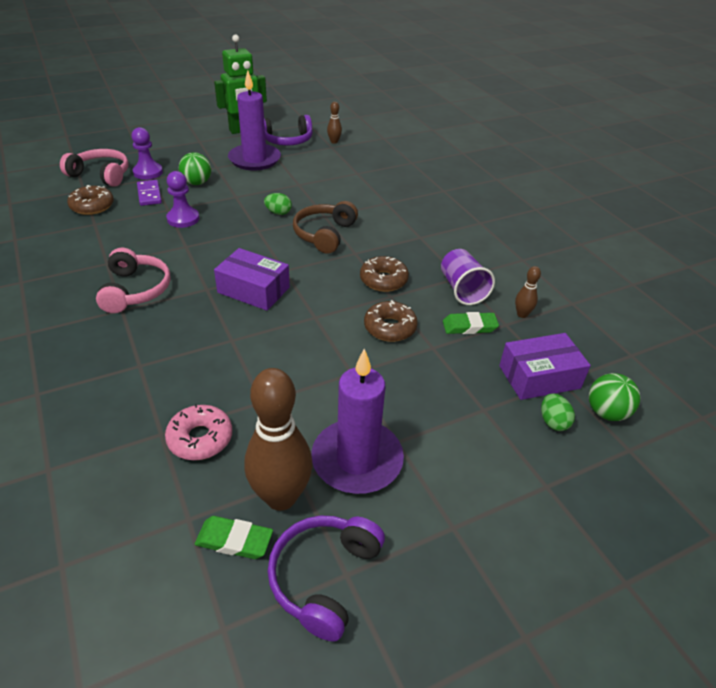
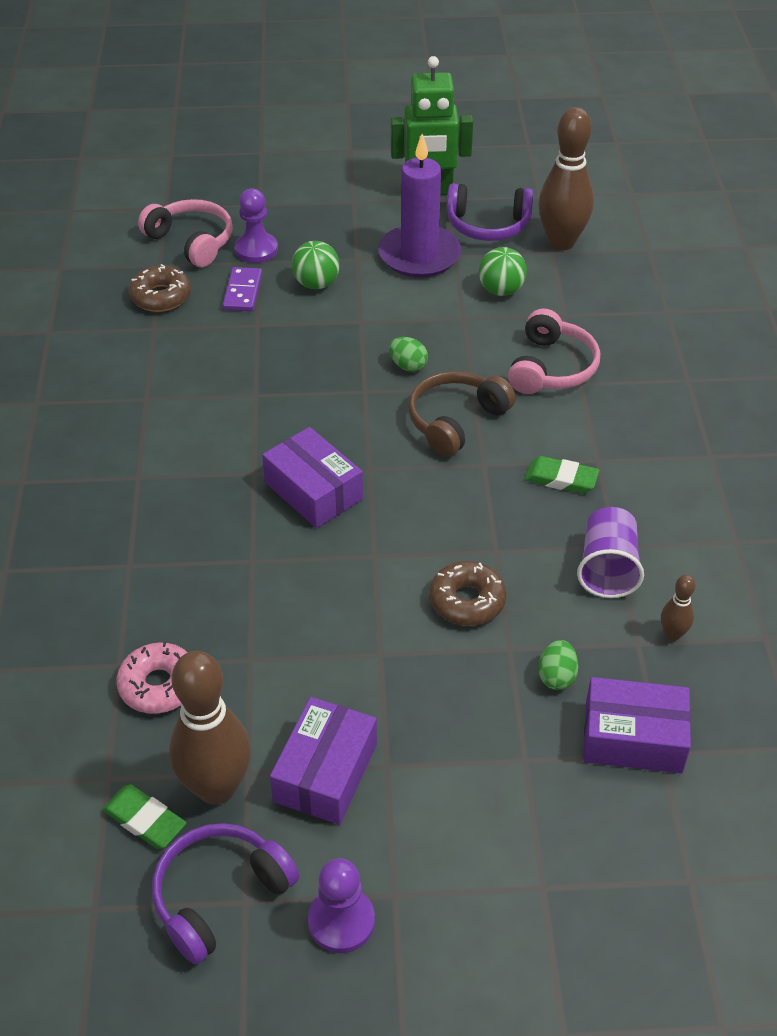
camera: 25 degrees right, 5 degrees up
(135, 290) = (165, 451): pink headphones -> pink headphones (551, 368)
(183, 219) = (271, 346): purple pawn -> purple pawn (341, 921)
(334, 142) = (561, 242): brown bowling pin -> brown bowling pin, size x2.21
(357, 460) = (326, 772): purple candle -> purple box
(383, 280) = (500, 521): brown donut -> none
(469, 326) = (581, 631): green eraser -> green eraser (561, 479)
(553, 422) = (609, 807): green egg -> green egg (556, 676)
(606, 412) = (695, 819): green ball -> green ball (501, 290)

